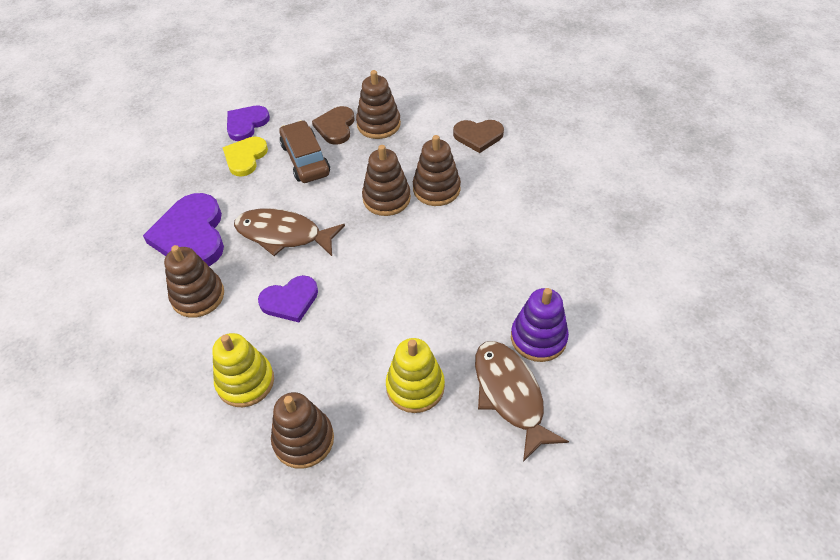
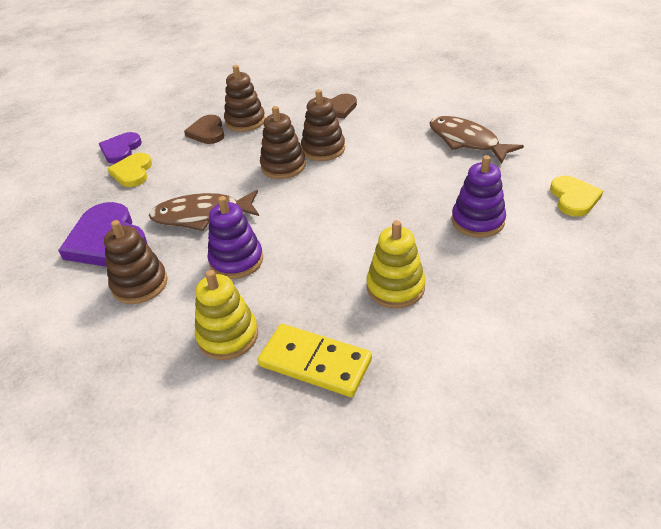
camera: 20 degrees left, 10 degrees down
(290, 300) = (236, 260): purple heart -> purple stacking toy
(303, 440) = (315, 363): brown stacking toy -> yellow domino
(305, 159) = (192, 159): brown car -> none
(510, 395) = (482, 266): brown fish -> brown fish (466, 141)
(656, 346) = (573, 198): none -> yellow heart

